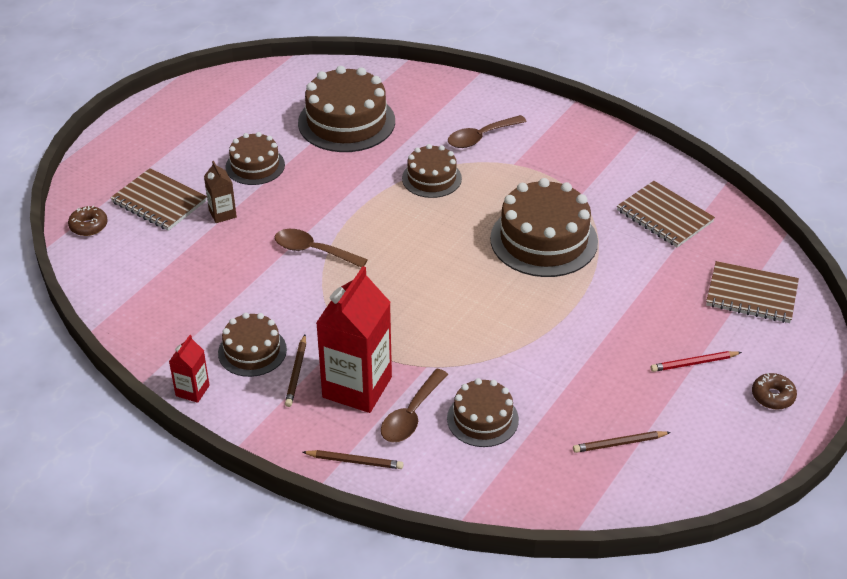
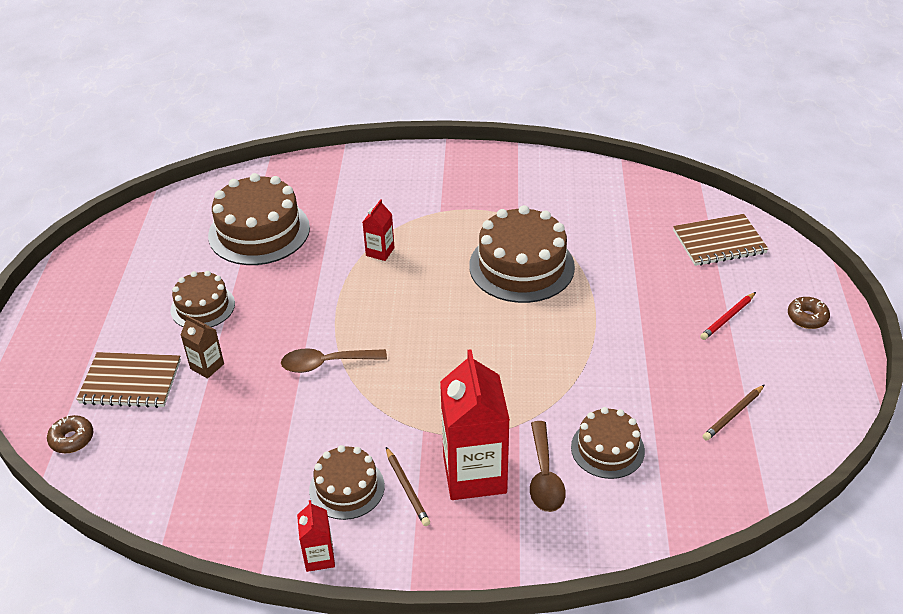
camera: 30 degrees left, 0 degrees up
(355, 461) = (532, 547): brown pencil -> none
(431, 178) = (380, 252): brown cake -> red carton
(480, 137) = (393, 199): brown spoon -> none
(664, 216) = (599, 206): brown notebook -> none

